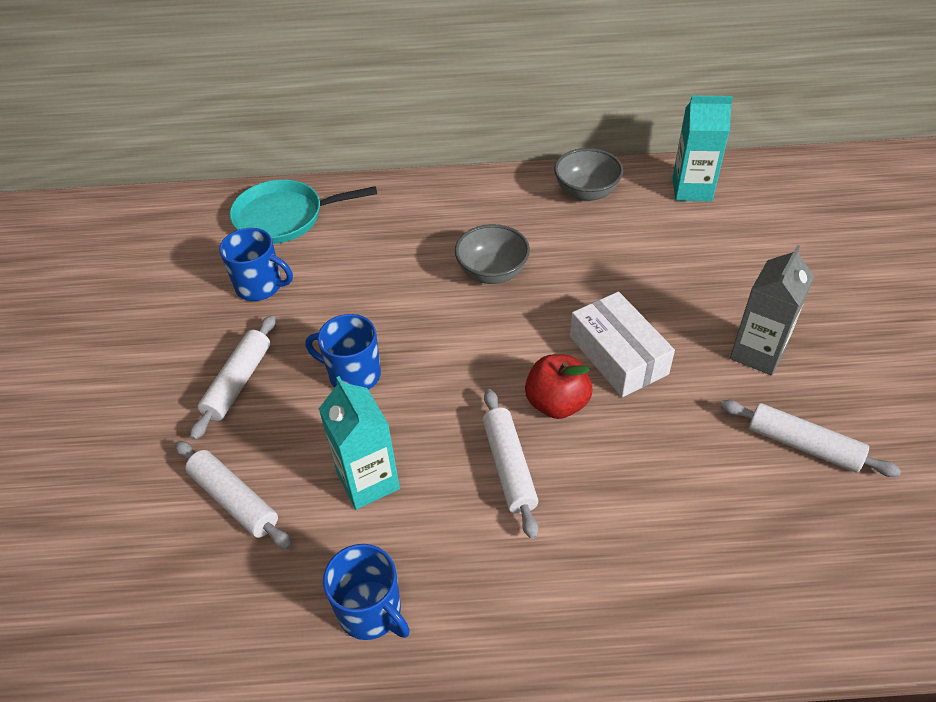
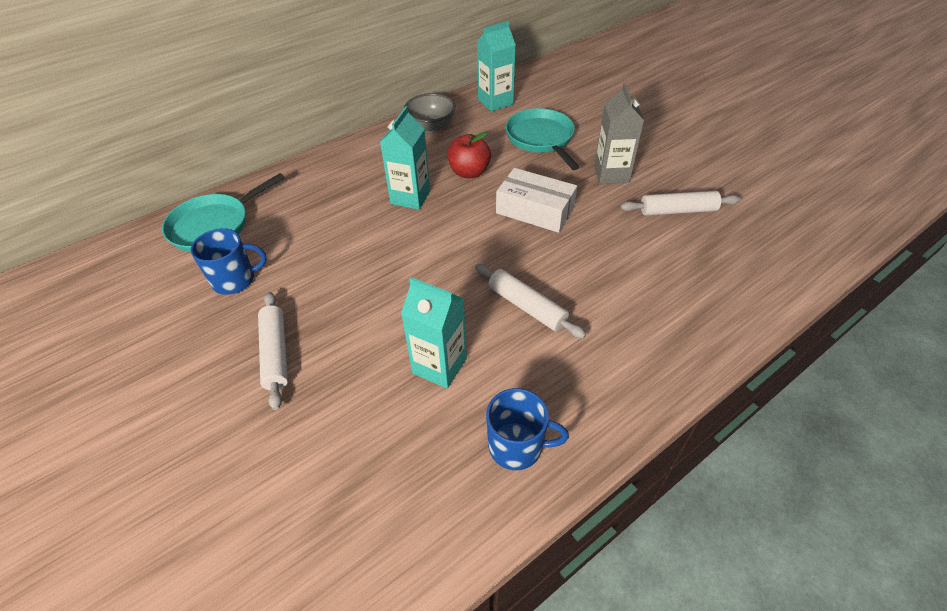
camera: 35 degrees left, 0 degrees up
(234, 500) = (346, 435): white rolling pin -> none
(353, 375) = (366, 304): blue mug -> none
(492, 273) = (410, 197): grey bowl -> turquoise carton
(557, 403) = (523, 255): red apple -> red apple (469, 172)
(707, 263) = (541, 138): none -> turquoise pan

